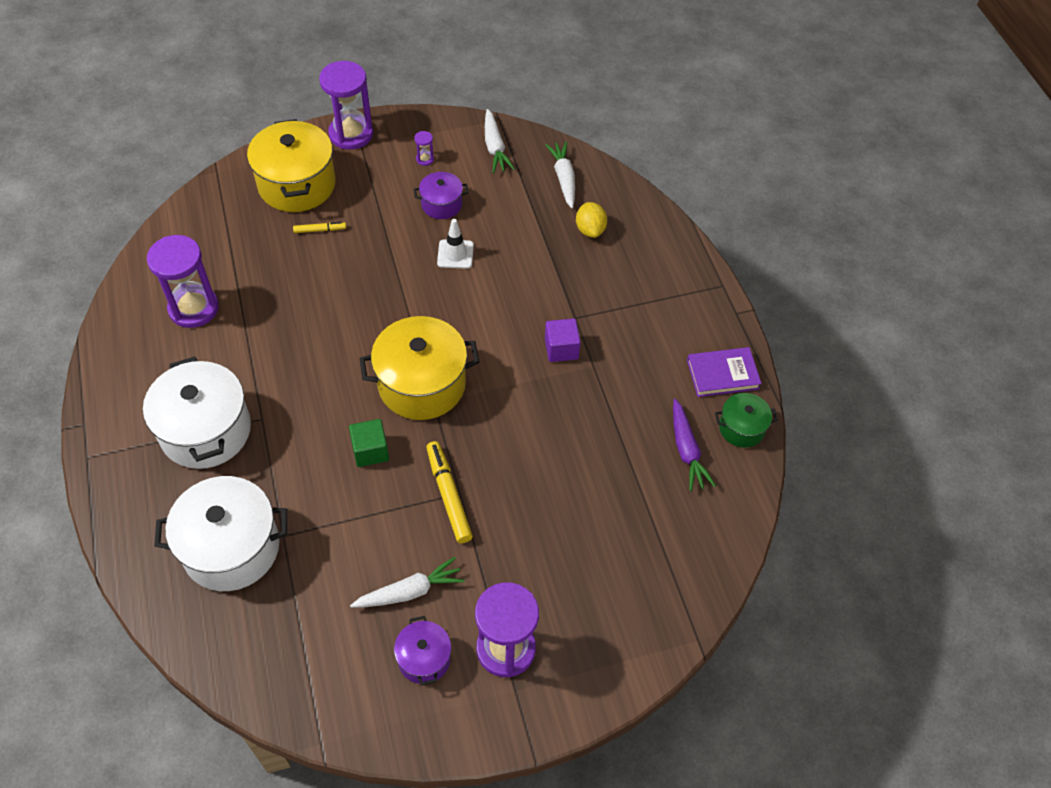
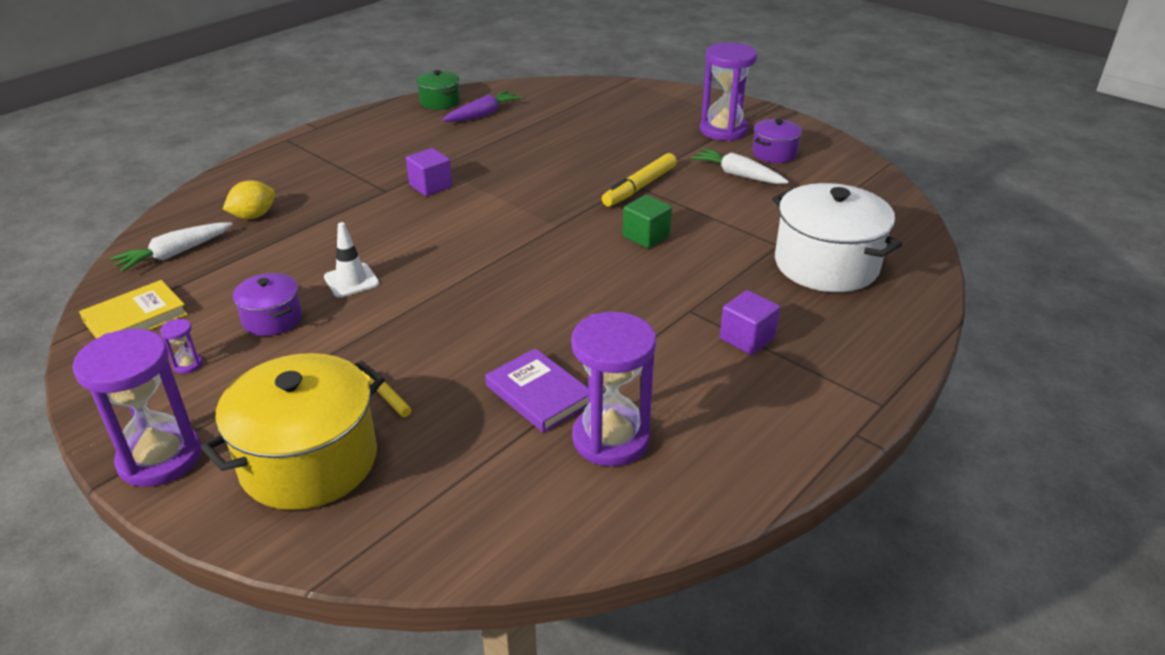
camera: 120 degrees left, 20 degrees down
(206, 431) = (747, 338): white pot -> purple cube
(421, 384) = (545, 238): yellow pot -> none
(495, 147) = (135, 318): white carrot -> yellow book
(722, 374) = (392, 118): purple book -> purple book (539, 394)

